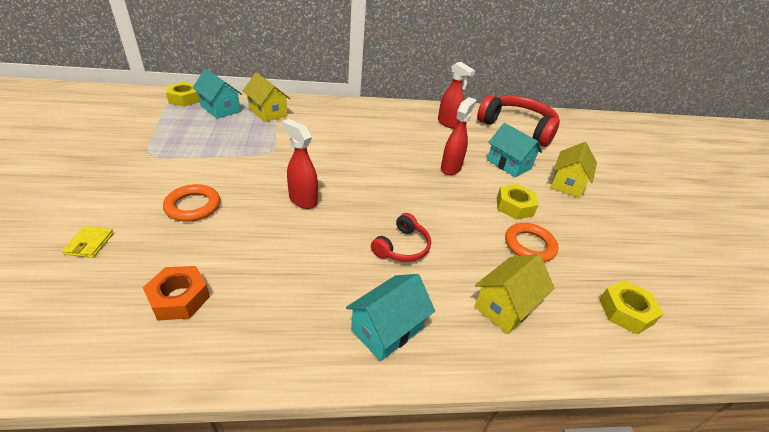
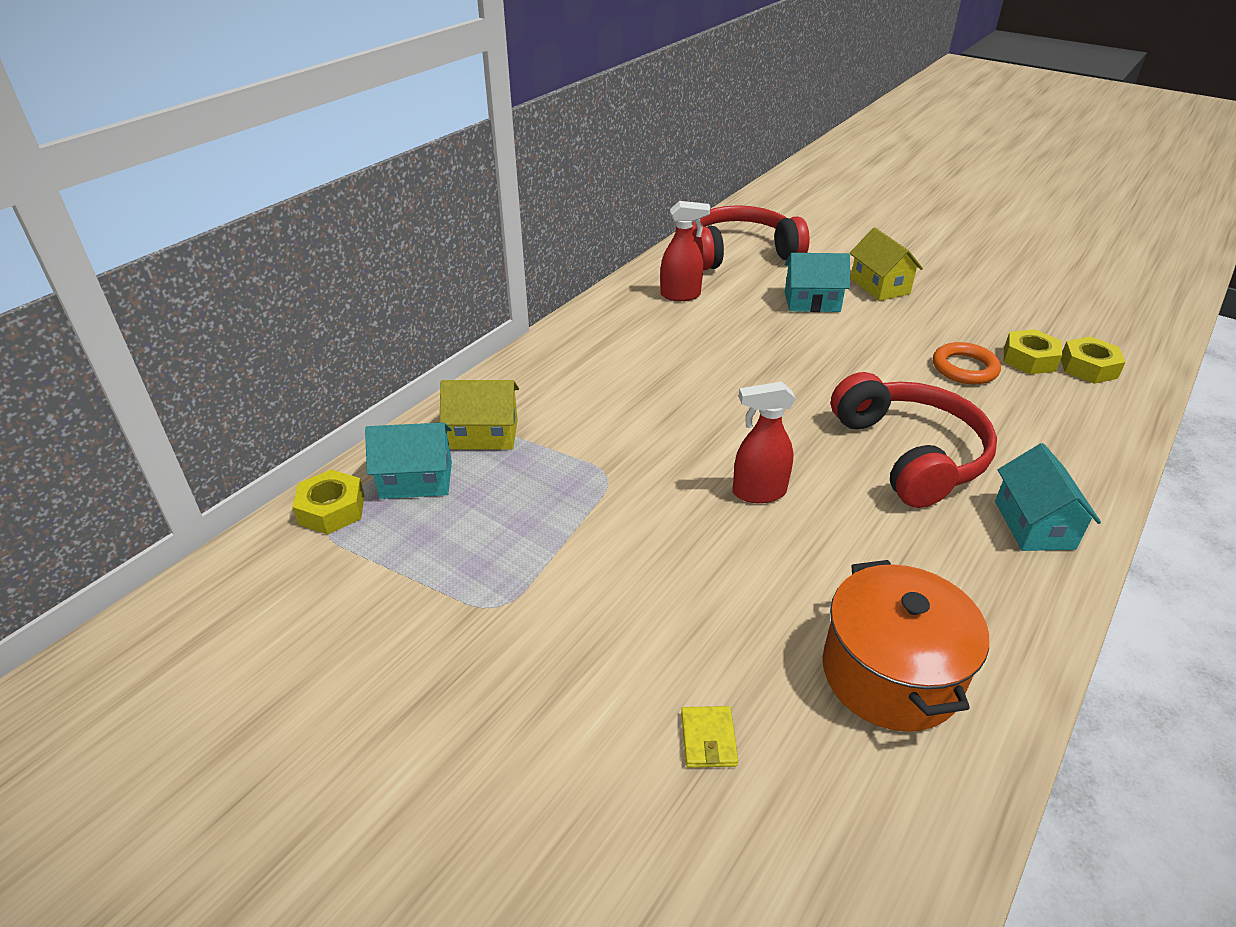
camera: 45 degrees left, 0 degrees up
(89, 243) = (708, 739): yellow wallet -> yellow wallet turned 45 degrees clockwise
(179, 298) = (890, 674): orange nut -> orange pot
(193, 206) = (692, 601): orange ring -> none
(402, 247) = (910, 454): red headphones -> red headphones, size x2.00
(451, 168) = (785, 345): red spray bottle -> none
(505, 306) = (1043, 431): yellow house -> none
(514, 206) = (893, 341): yellow nut -> yellow nut (1029, 359)

